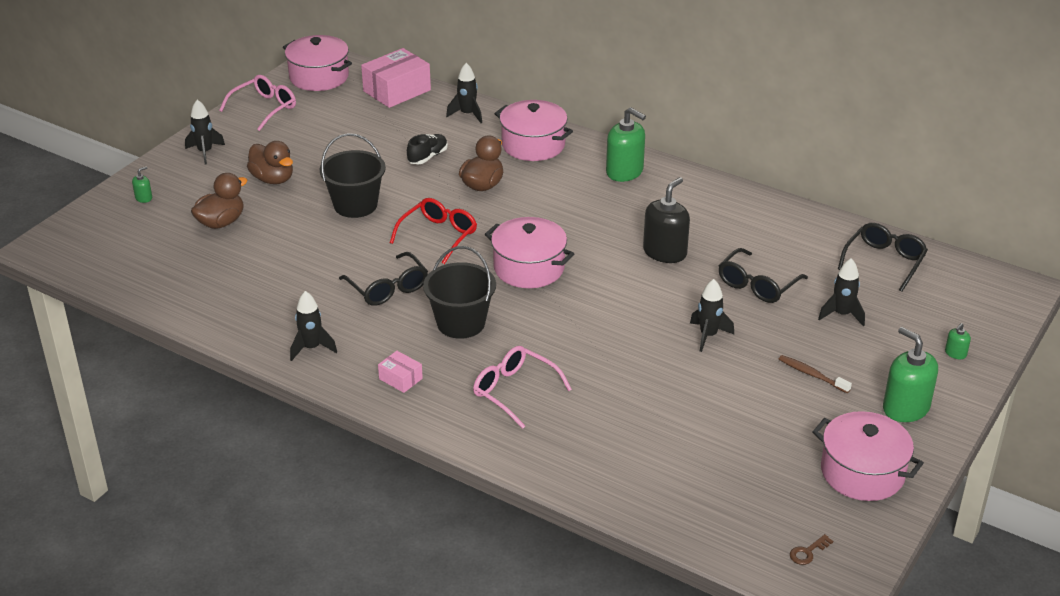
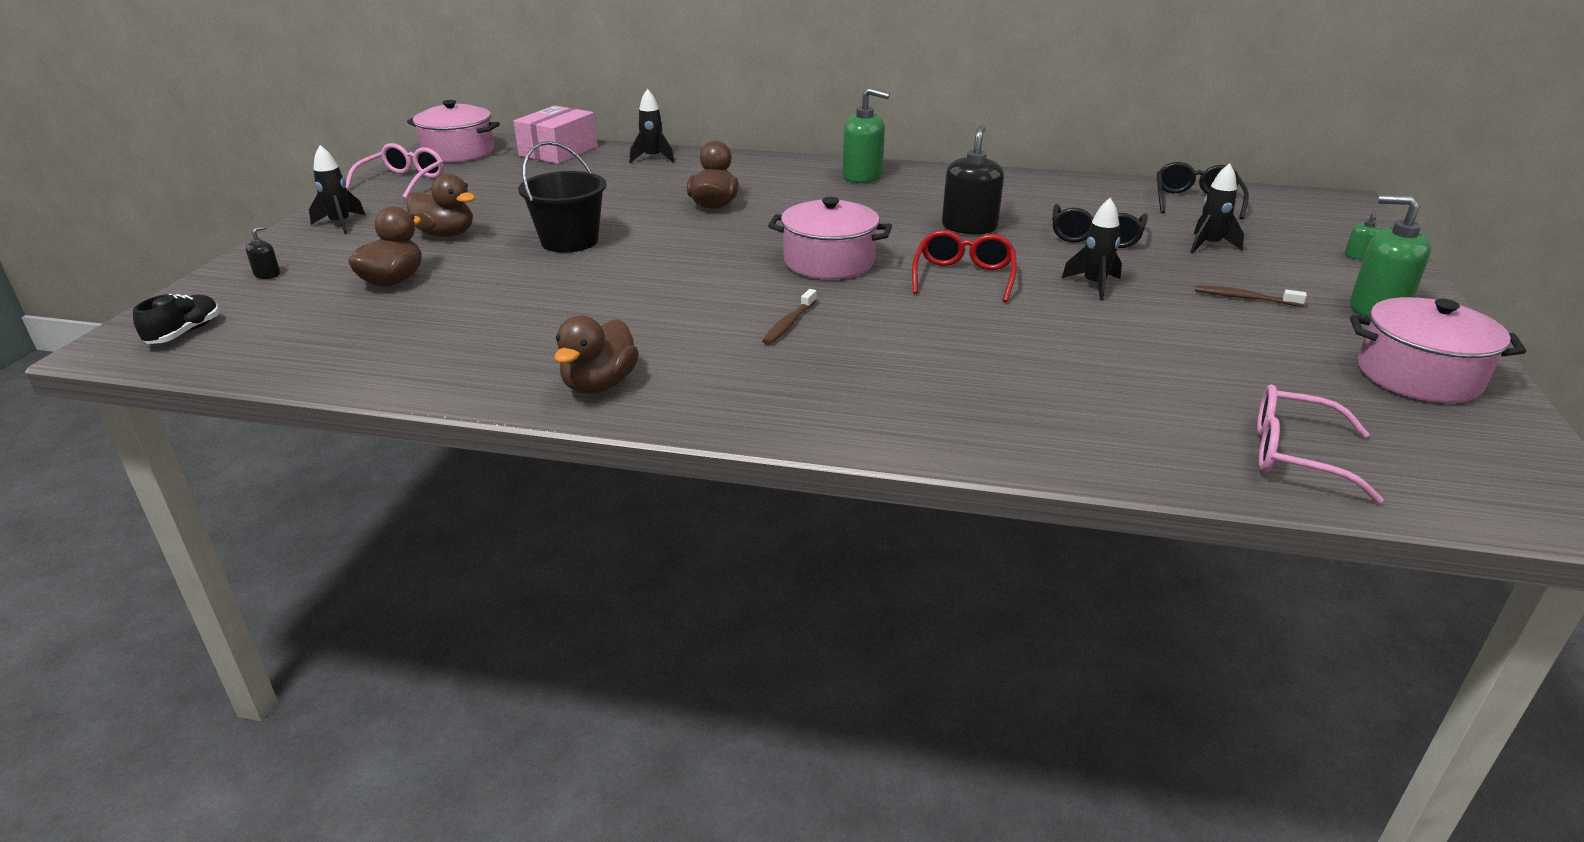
camera: 20 degrees left, 5 degrees down
(144, 198) = (267, 274): green soap dispenser -> black soap dispenser
(311, 348) = (599, 385): black rocket -> brown duck
(388, 288) = (666, 307): black glasses -> none
(400, 379) = (753, 394): pink box -> none
(427, 157) = (631, 193): black shoe -> black shoe (185, 333)
(439, 235) = (695, 251): red glasses -> red glasses (963, 277)
(461, 323) = (789, 324): black bucket -> brown toothbrush
(514, 391) = (919, 378): pink glasses -> pink glasses (1294, 455)
(533, 145) = (745, 170): pink pot -> none
(807, 552) = (1476, 474): brown key -> none

